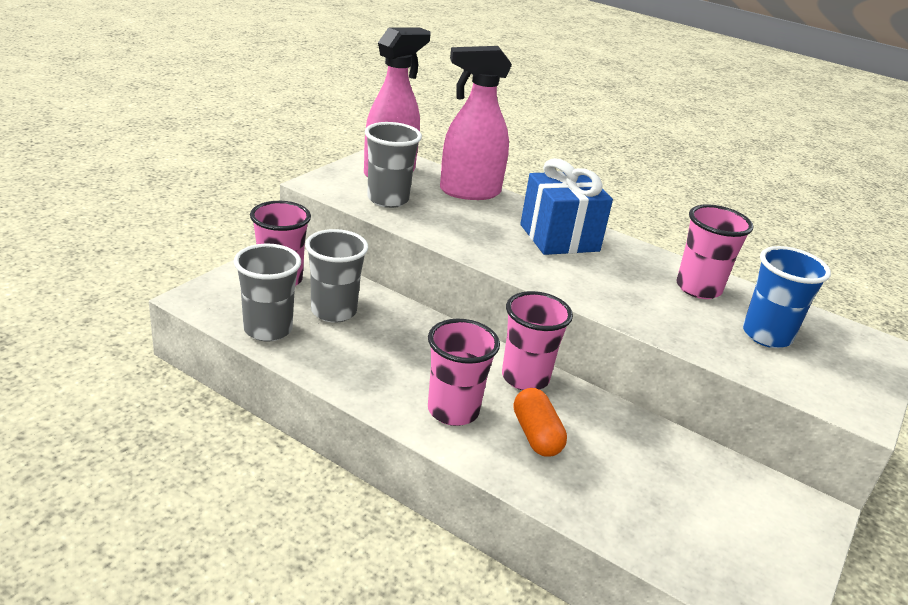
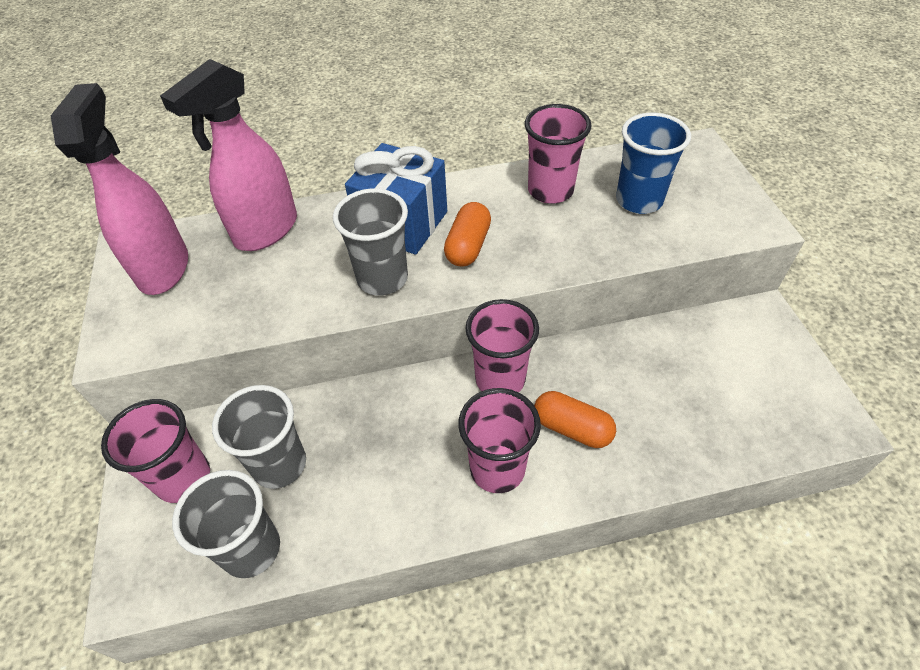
camera: 40 degrees left, 20 degrees up
(388, 199) = (209, 306): grey cup -> grey cup (382, 279)
(586, 273) = (468, 246): none -> orange capsule

